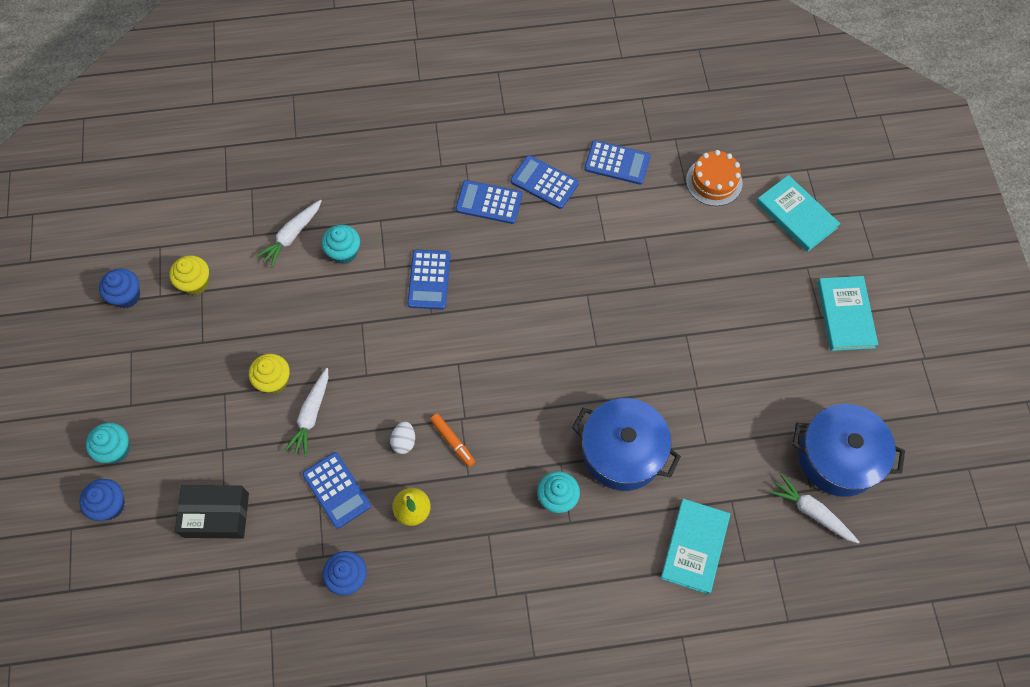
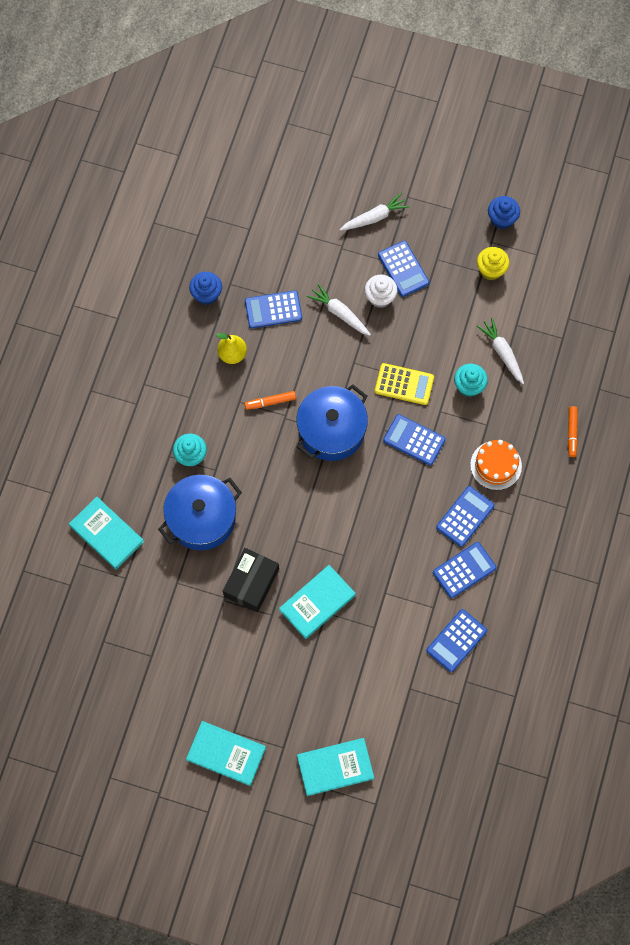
camera: 115 degrees right, 5 degrees up
(110, 505) = (335, 163): blue cupcake -> none
(115, 449) = (376, 178): turquoise cupcake -> none
(216, 515) = (294, 227): black box -> black box (251, 582)
(228, 371) = (403, 269): none -> blue calculator
(274, 381) = (380, 297): yellow cupcake -> white cupcake
(354, 144) = (572, 433): none -> orange marker
(369, 314) = (404, 384): none -> yellow calculator
(404, 441) = (287, 368): white egg -> none
(649, 298) = (317, 602): none -> turquoise book
(714, 181) = (400, 714): orange cake -> orange cake (496, 465)
(811, 512) = (87, 632): white carrot -> white carrot (375, 217)
(838, 457) = (116, 676): blue pot -> blue pot (331, 430)

